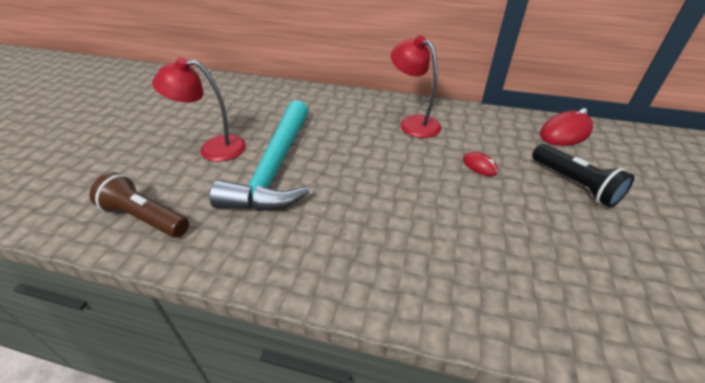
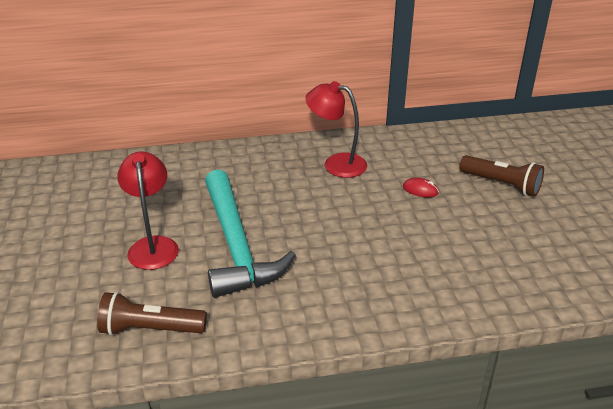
camera: 25 degrees left, 5 degrees down
(213, 148) = (153, 245): red lamp -> red lamp turned 105 degrees clockwise
(565, 133) = (474, 138): red mouse -> none
(574, 184) = (501, 184): black flashlight -> brown flashlight

